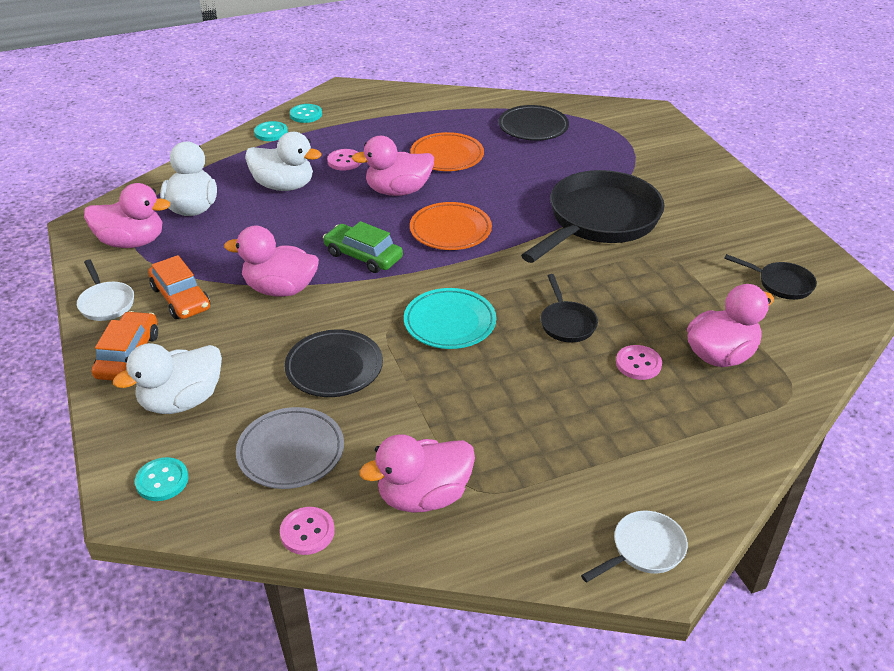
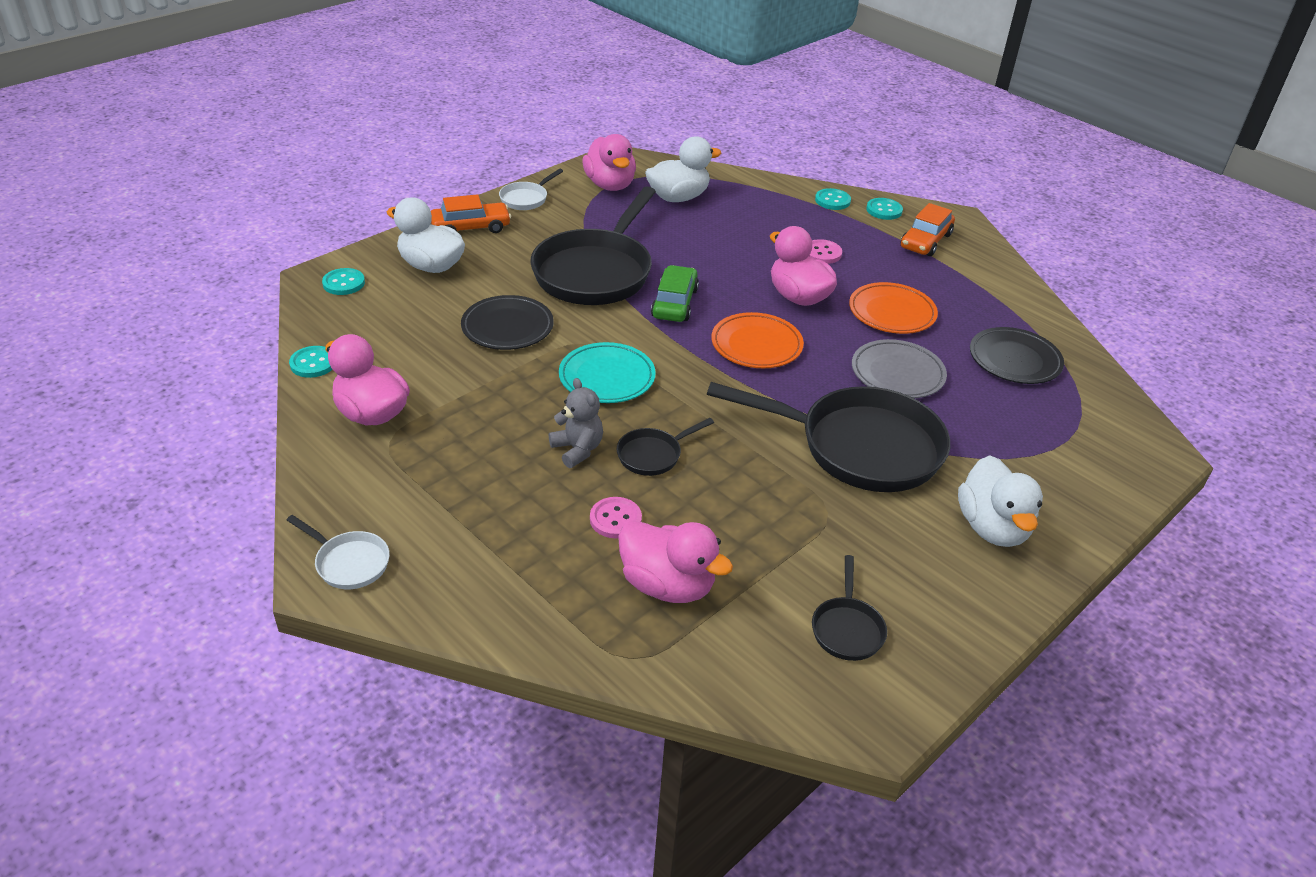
camera: 65 degrees right, 0 degrees up
(181, 298) = (552, 228): orange car -> orange car (925, 241)
(280, 289) = (595, 272): pink duck -> black pan
(284, 186) = (750, 232): white duck -> white duck (992, 527)
(291, 452) = (396, 332): grey plate -> grey plate (897, 374)
(307, 532) = (313, 363): pink button -> turquoise button
(542, 364) = (577, 449): none -> grey teddy bear

